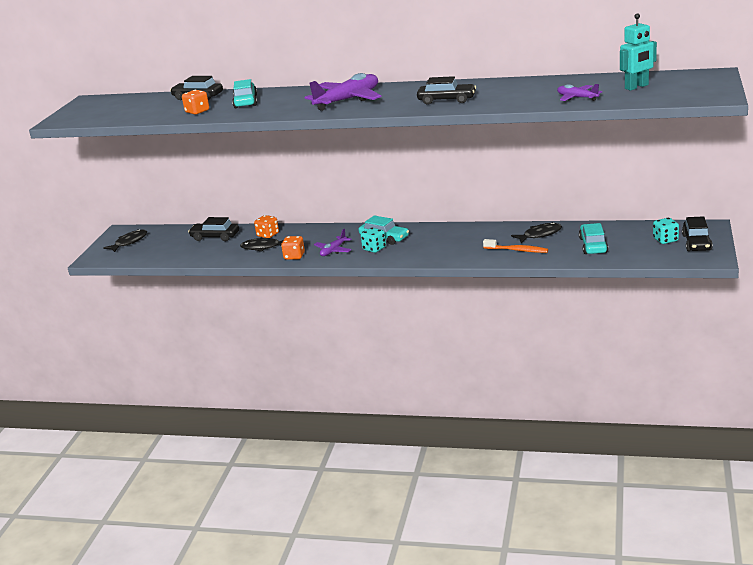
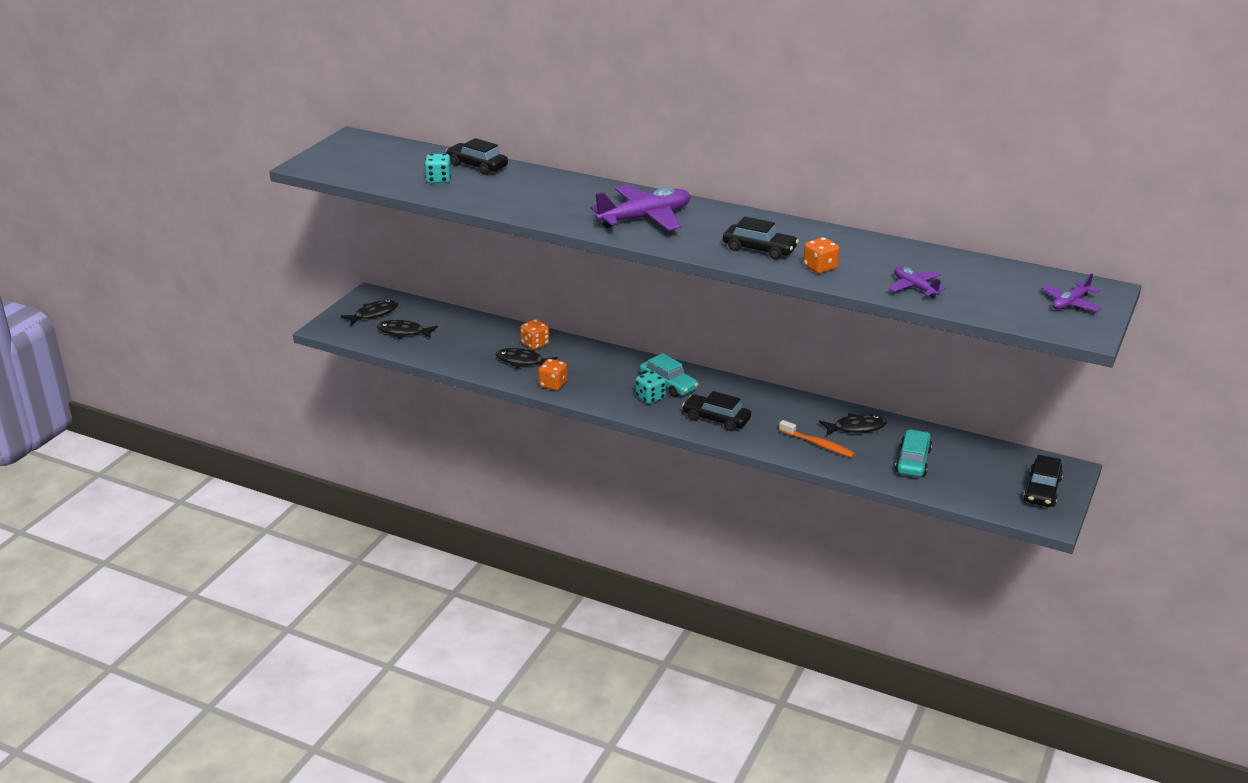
camera: 10 degrees right, 5 degrees up
(159, 248) = (403, 332): none -> black fish
(197, 111) = (466, 191): orange dice -> orange dice (820, 268)
(215, 237) = (473, 331): black car -> black car (716, 419)
(245, 102) = (527, 189): turquoise car -> none
(333, 250) = (601, 388): purple plane -> purple plane (1070, 303)
(637, 87) = (997, 287): turquoise robot -> none
(665, 240) = (1005, 476): turquoise dice -> turquoise dice (439, 180)

